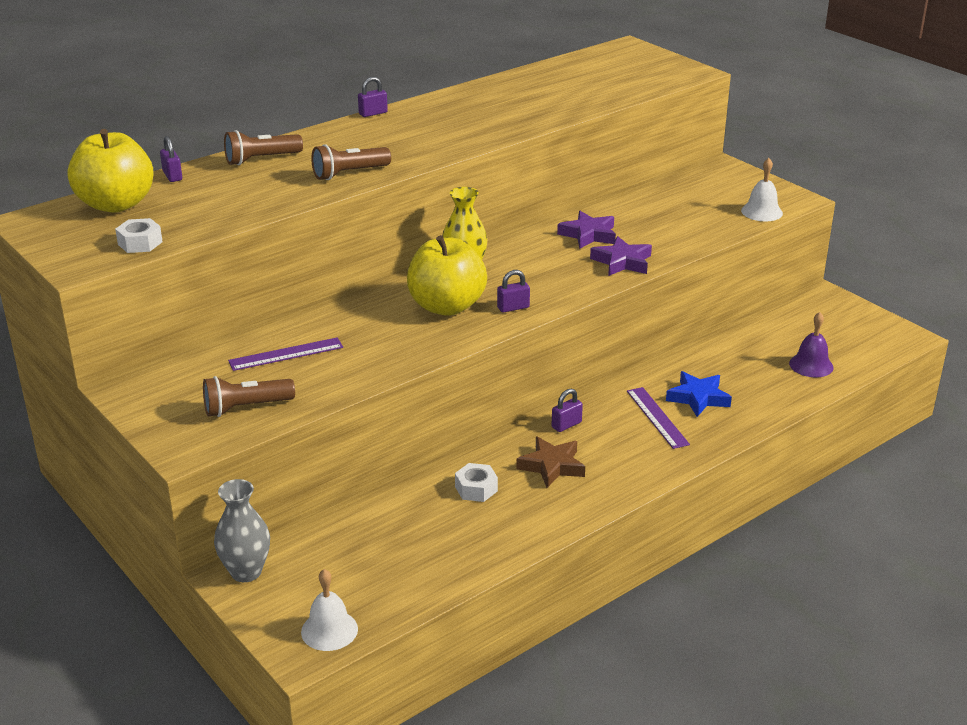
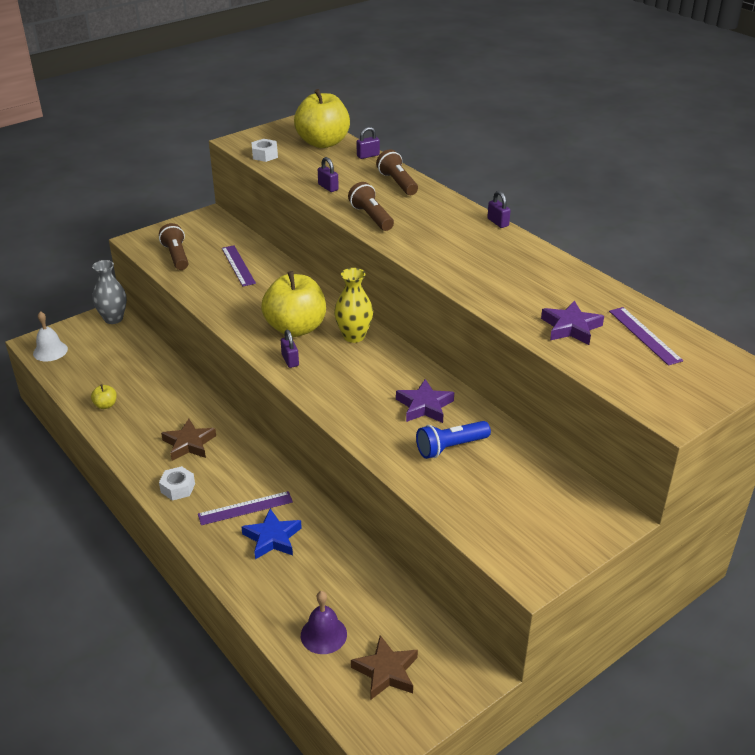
camera: 90 degrees right, 5 degrees up
(473, 548) = (105, 405): none -> yellow apple
(476, 489) = (170, 406): white nut -> white nut (178, 488)
(566, 425) = (243, 453): purple padlock -> purple padlock (328, 187)
(584, 71) = (644, 335): none -> purple ruler
(622, 262) = (369, 424): purple star -> purple star (571, 327)
(649, 224) = (450, 447): none -> blue flashlight
(761, 212) = (490, 538): white bell -> none
(838, 334) = (386, 671): none -> brown star

